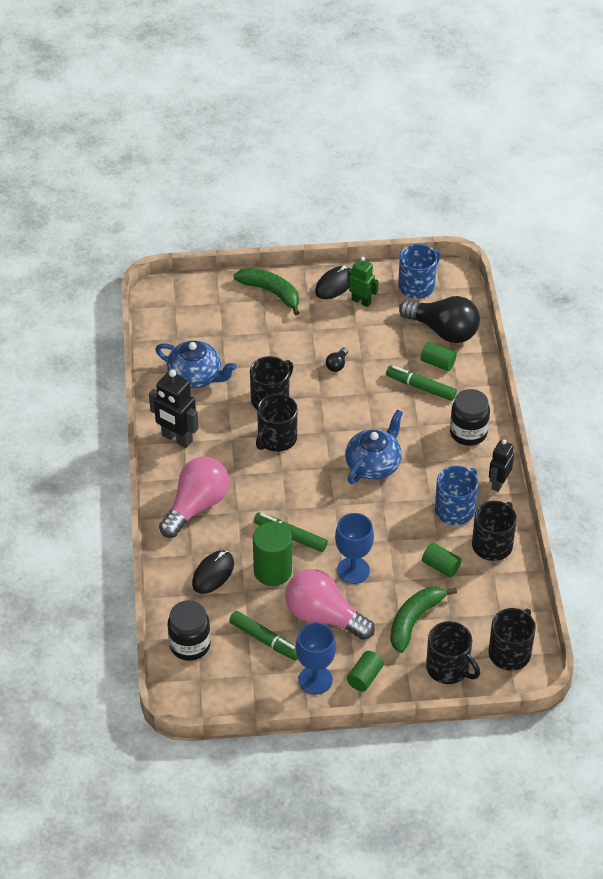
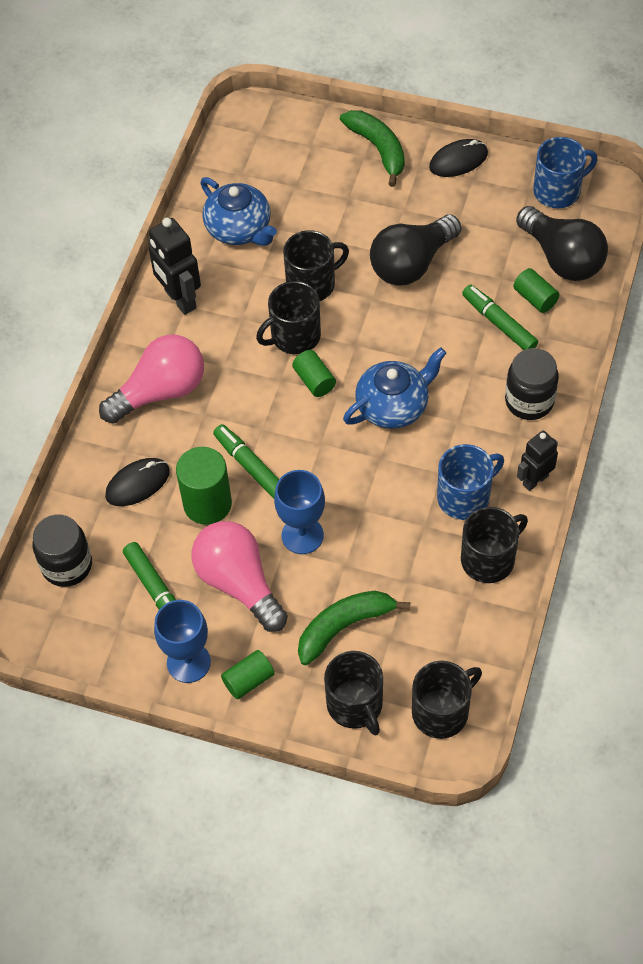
camera: 25 degrees right, 10 degrees up
(337, 365) = (411, 264): black light bulb -> black light bulb, size x2.46
(361, 301) = (480, 191): green robot -> none
(441, 566) = (411, 566): green cylinder -> green cylinder (314, 380)

